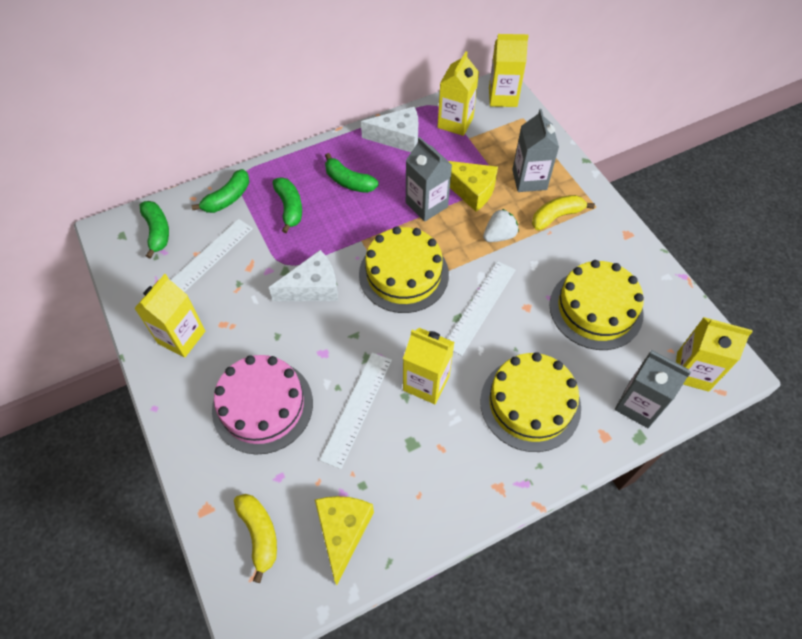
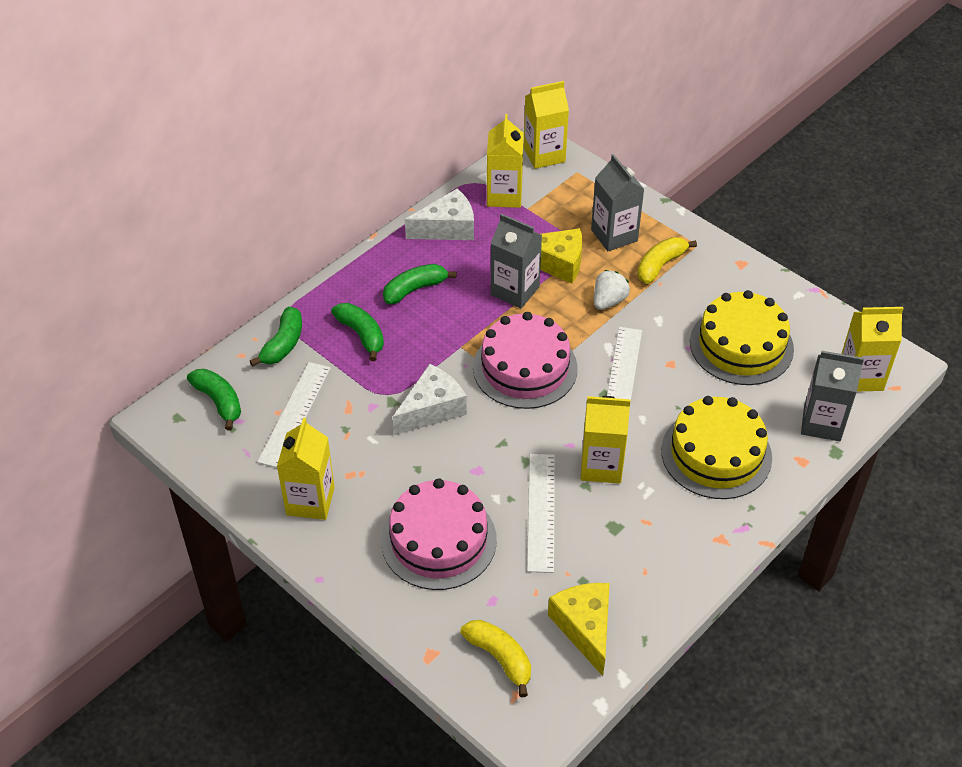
camera: 20 degrees left, 10 degrees down
(348, 181) = (415, 289): green banana -> green banana turned 135 degrees clockwise
(403, 274) = (525, 368): yellow cake -> pink cake

